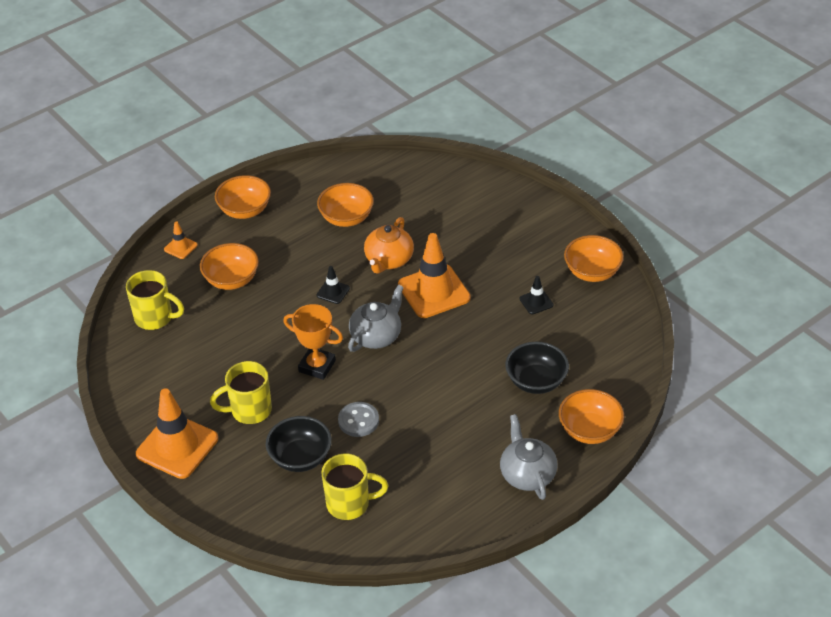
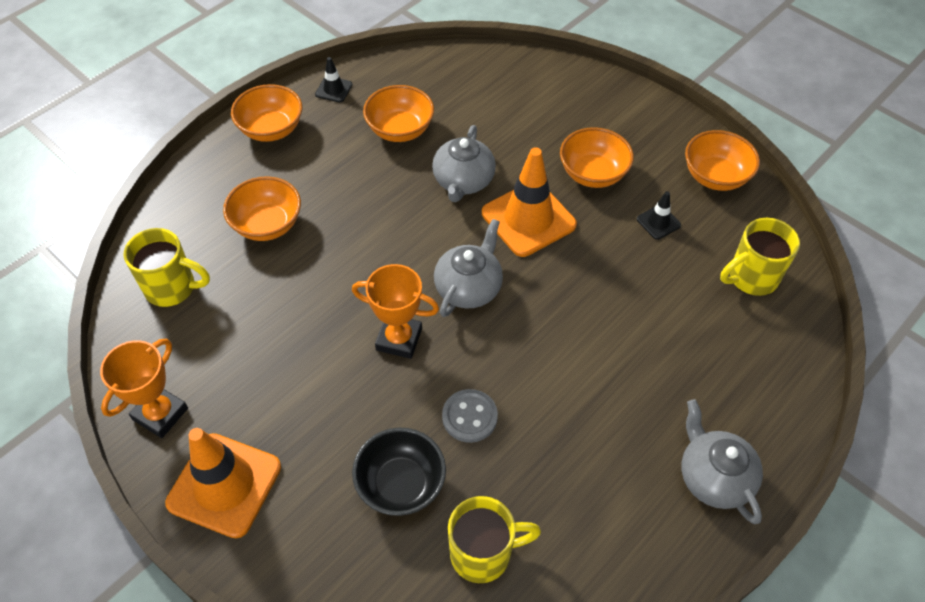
camera: 10 degrees left, 10 degrees up
(138, 399) = (160, 414): none -> orange trophy
(180, 247) = (195, 185): orange traffic cone -> none
(249, 410) = (318, 416): yellow mug -> yellow mug (751, 277)
(333, 292) = (401, 230): black traffic cone -> black traffic cone (333, 89)
(388, 260) = (463, 181): orange teapot -> grey teapot
(536, 381) = (688, 334): black bowl -> none
(589, 430) = (776, 400): orange bowl -> orange bowl (593, 174)

